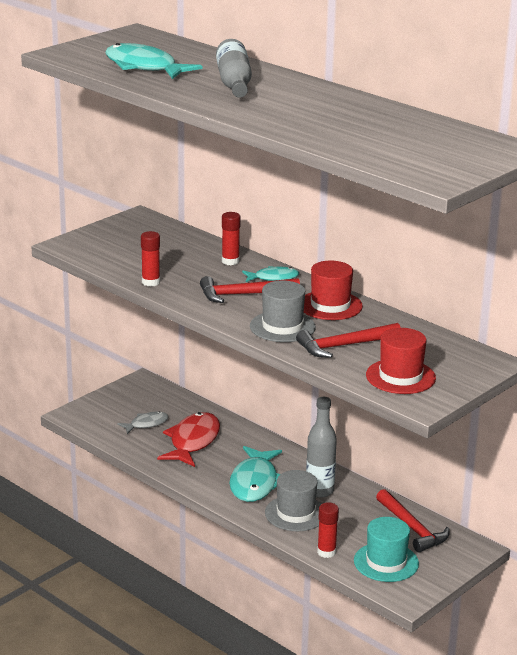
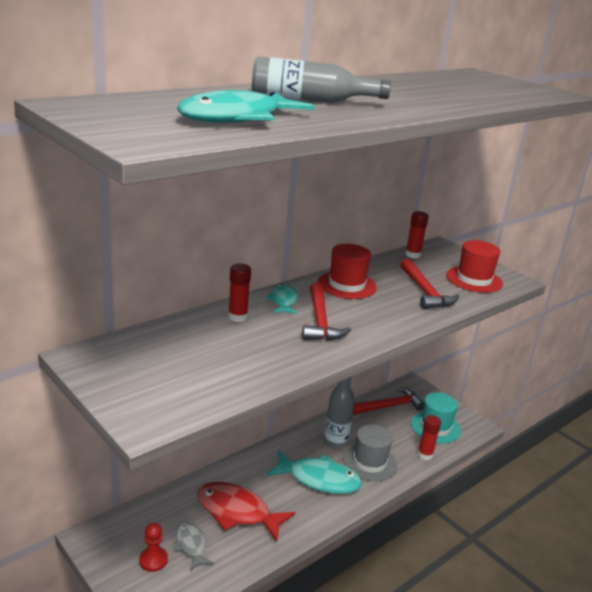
camera: 85 degrees left, 0 degrees up
(126, 410) = (153, 560): none -> red pawn
(151, 282) = (281, 370): red glue stick -> red glue stick (413, 255)
(282, 327) = (390, 312): grey hat -> none

